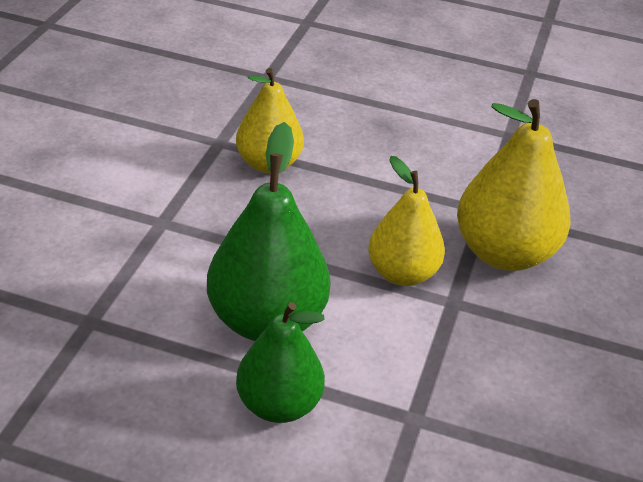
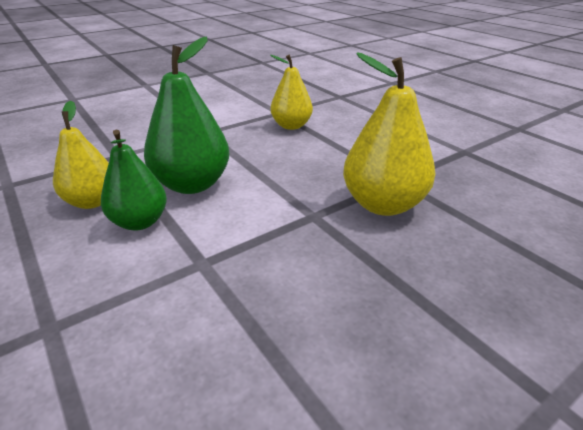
camera: 40 degrees right, 5 degrees down
(402, 274) = (299, 191): yellow pear -> yellow pear (92, 201)

